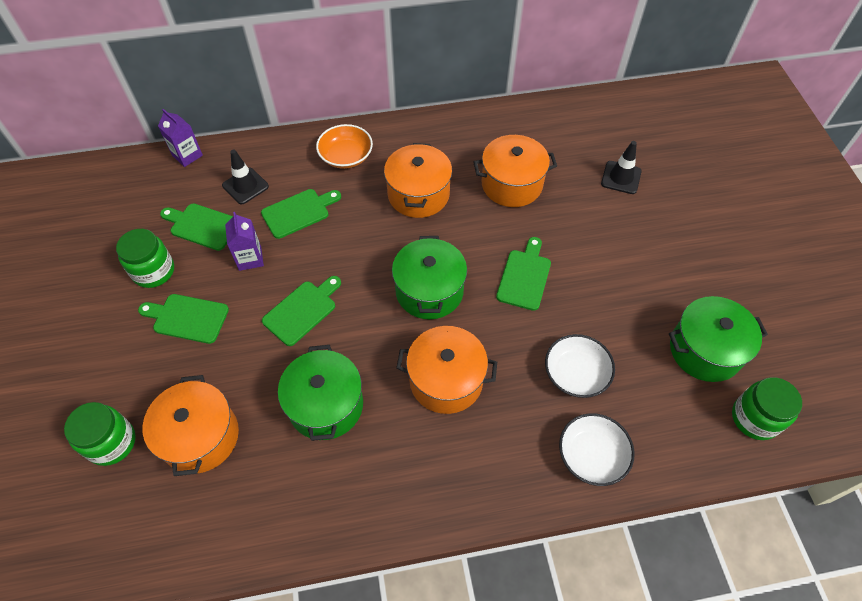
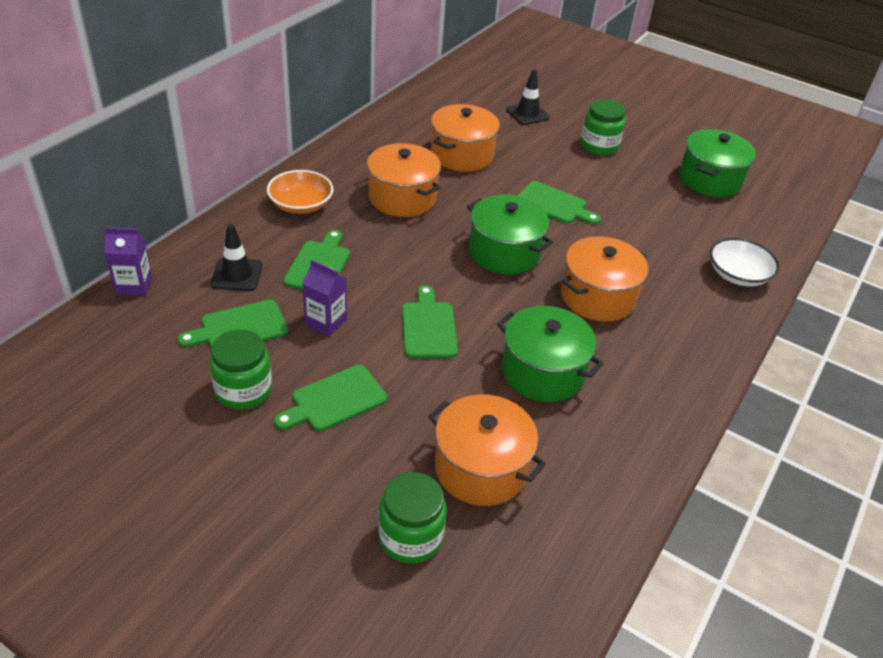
camera: 50 degrees left, 15 degrees down
(524, 277) = (554, 204): green cutting board -> green cutting board turned 150 degrees clockwise
(576, 373) = (665, 238): white bowl -> none
(755, 418) = (780, 197): green jar -> green jar (599, 146)

